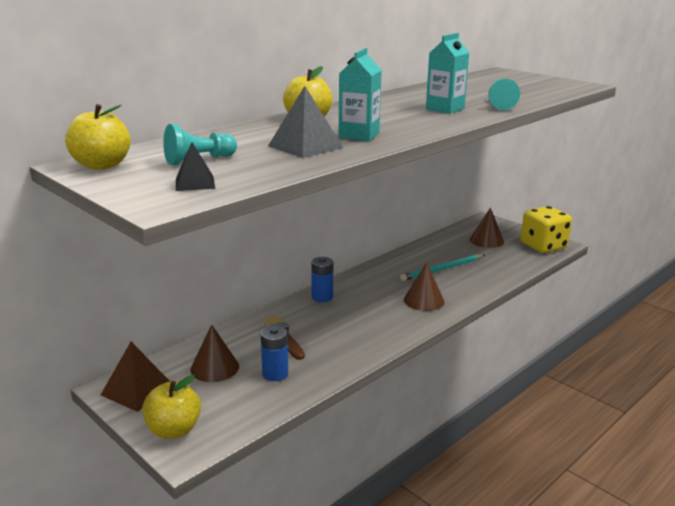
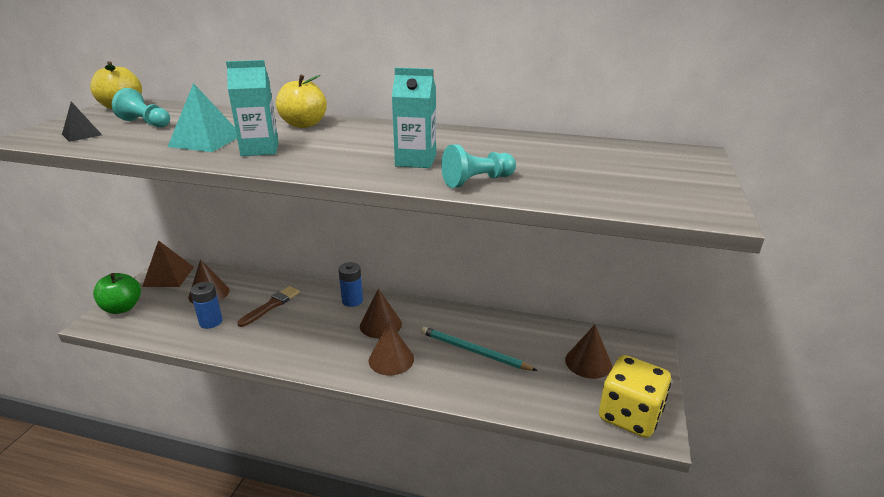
camera: 60 degrees right, 5 degrees up
(174, 430) = (122, 308): yellow apple -> green apple
(305, 146) = (206, 141): grey pyramid -> turquoise pyramid
(373, 294) = (380, 325): none -> brown cone

